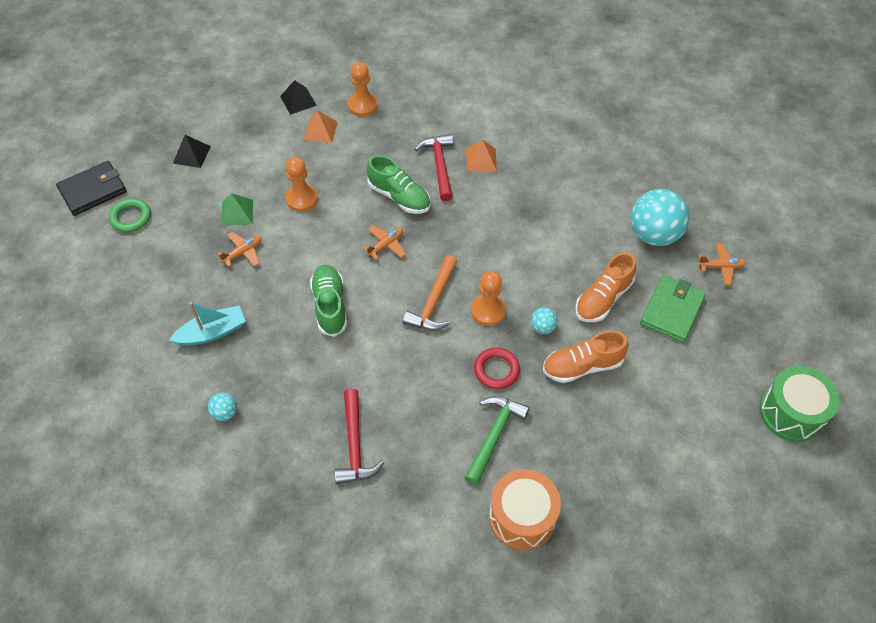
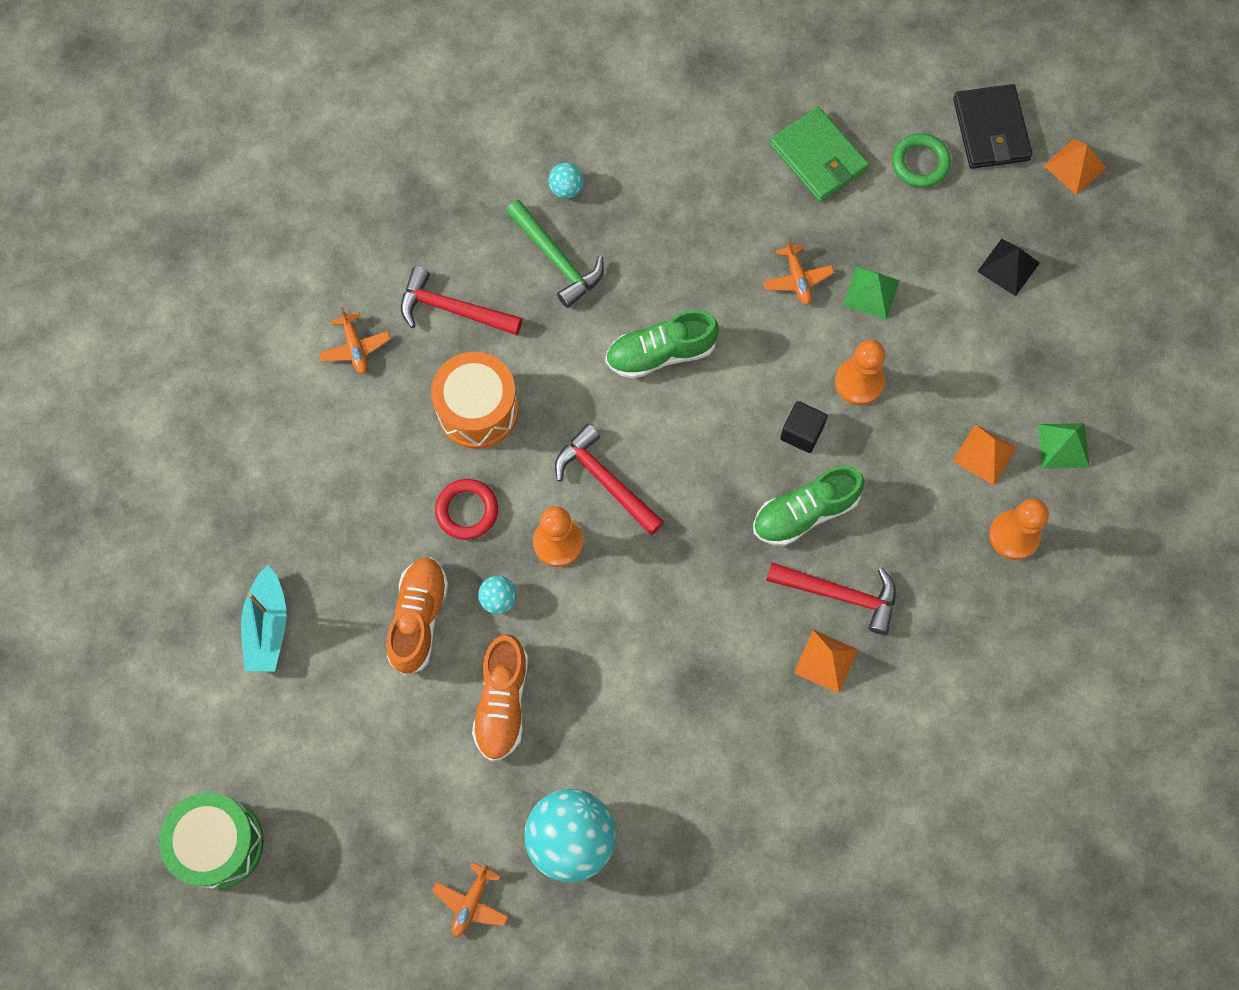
camera: 115 degrees right, 15 degrees up
(107, 144) = (1074, 166): none -> orange pyramid
(212, 332) = (686, 207): turquoise boat -> turquoise boat (267, 626)
(298, 100) = (1063, 445): black pyramid -> green pyramid
(330, 306) = (660, 353): green shoe -> green shoe turned 150 degrees clockwise
(349, 215) = (801, 433): none -> black cube
(386, 245) = (727, 460): orange plane -> orange plane (355, 347)
(433, 302) = (605, 480): orange hammer -> red hammer
(494, 435) = (383, 466): green hammer -> green hammer (557, 259)
(522, 517) = (272, 448): orange drum -> orange drum (477, 410)
(603, 299) = (502, 702): orange shoe -> orange shoe turned 150 degrees counterclockwise
(672, 310) = (438, 785): green wallet -> green wallet (818, 157)

